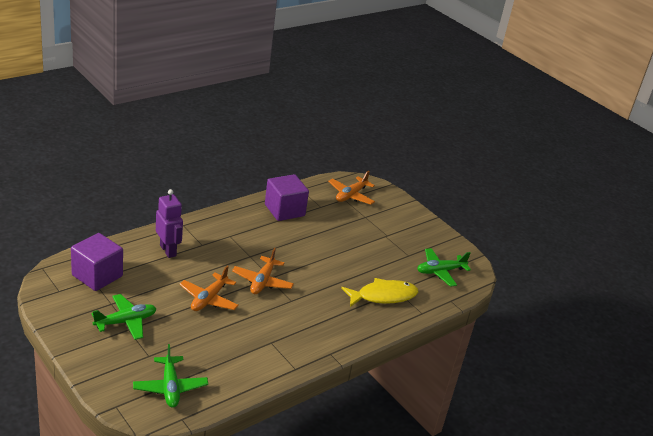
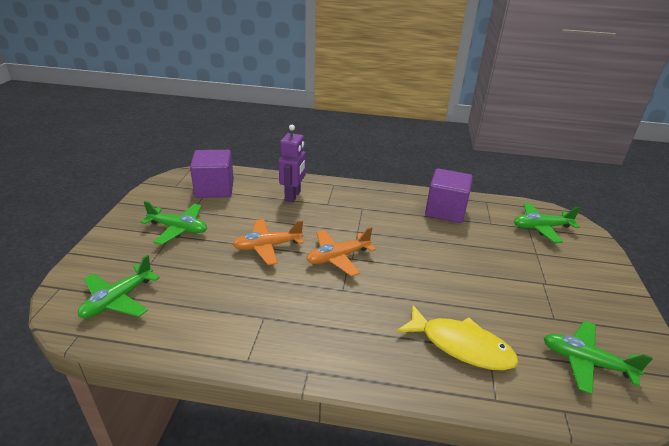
camera: 50 degrees right, 0 degrees up
(351, 195) = (541, 227): orange plane -> green plane

